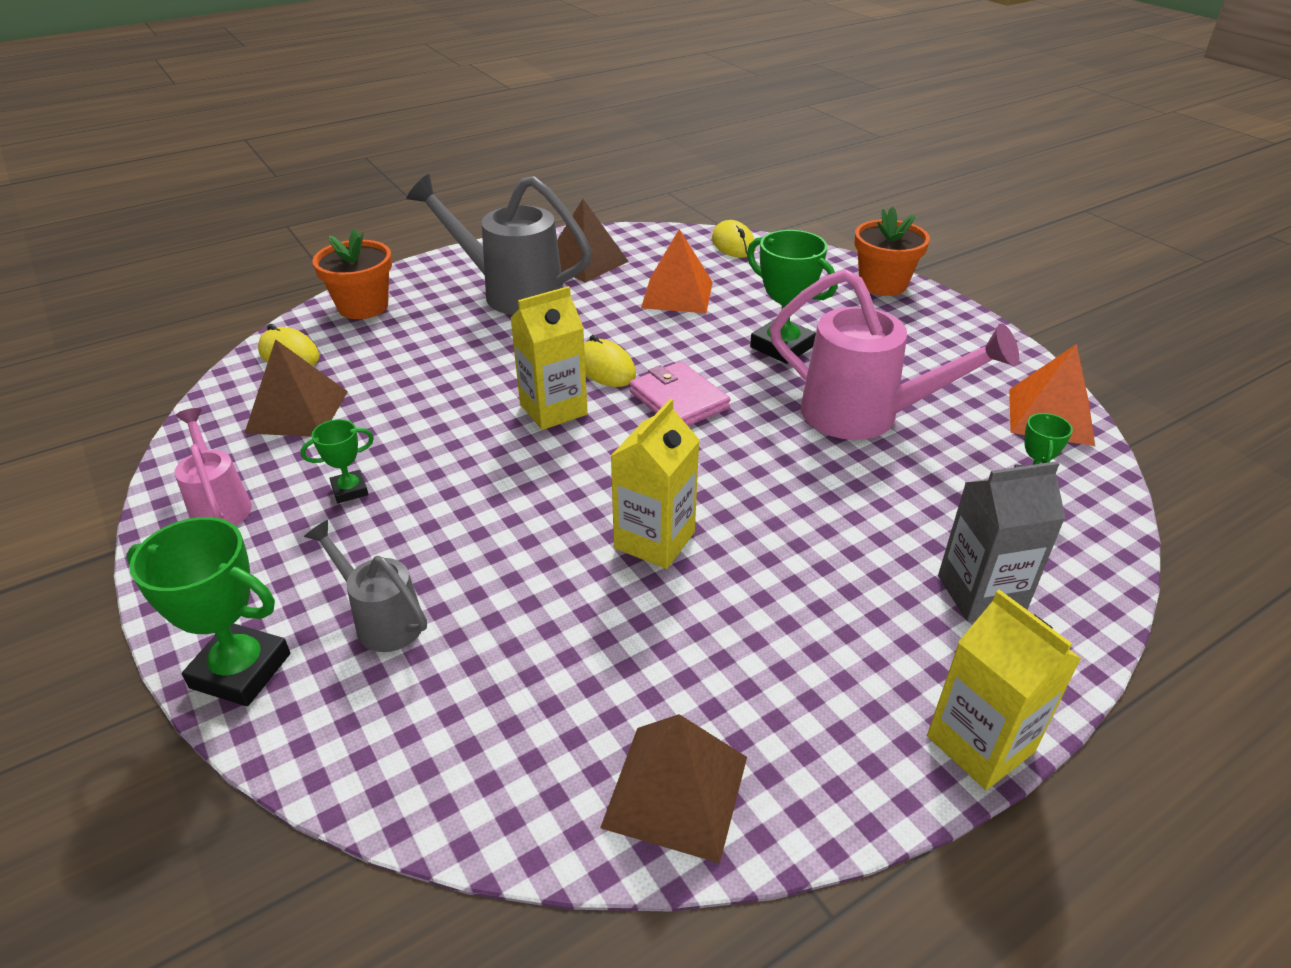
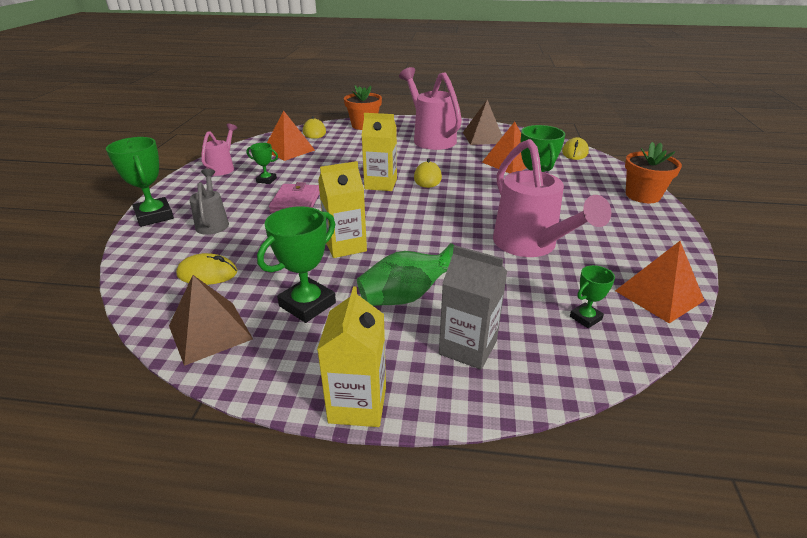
camera: 40 degrees right, 5 degrees down
(297, 411) = (289, 150): brown pyramid -> orange pyramid
(512, 292) = (431, 138): grey watering can -> pink watering can
(521, 709) = (207, 273): none -> yellow mouse
(678, 400) = (441, 202): pink wallet -> pink wallet (296, 202)
(738, 659) = (307, 304): none -> green trophy
(833, 569) = (406, 296): none -> green vase

